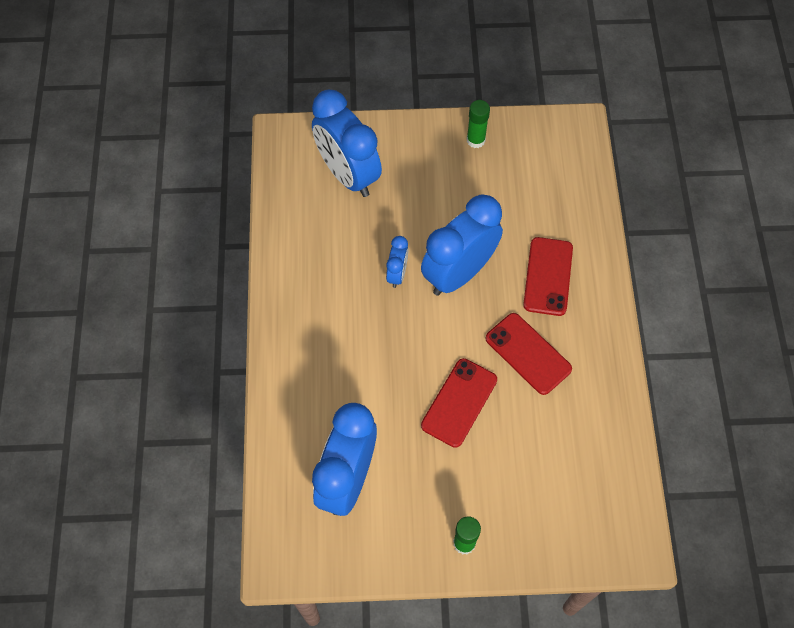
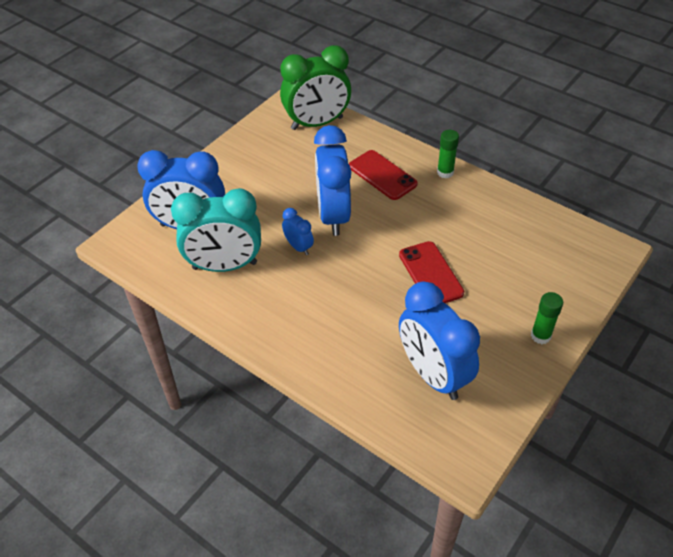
camera: 50 degrees left, 15 degrees down
(328, 234) = (224, 265): none -> turquoise clock
(475, 140) = (245, 149): green glue stick -> green glue stick (445, 172)
(528, 353) = (428, 217): red phone -> none
(566, 170) = (317, 123): none -> green clock

